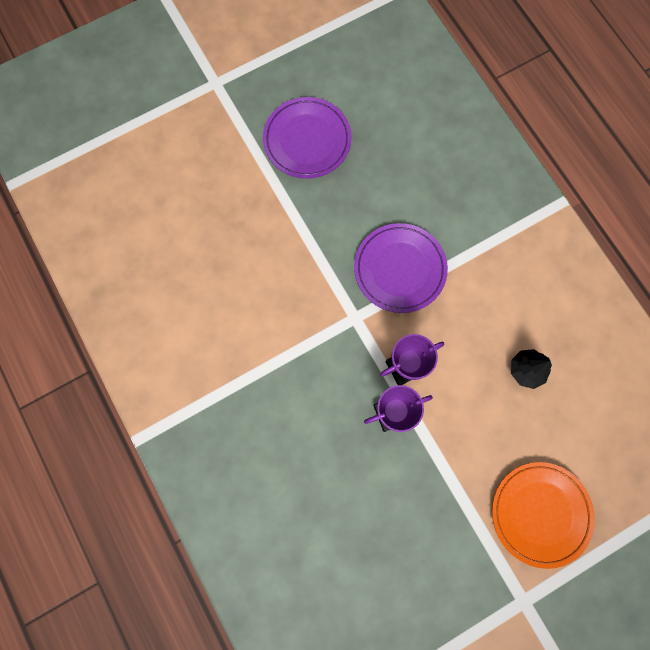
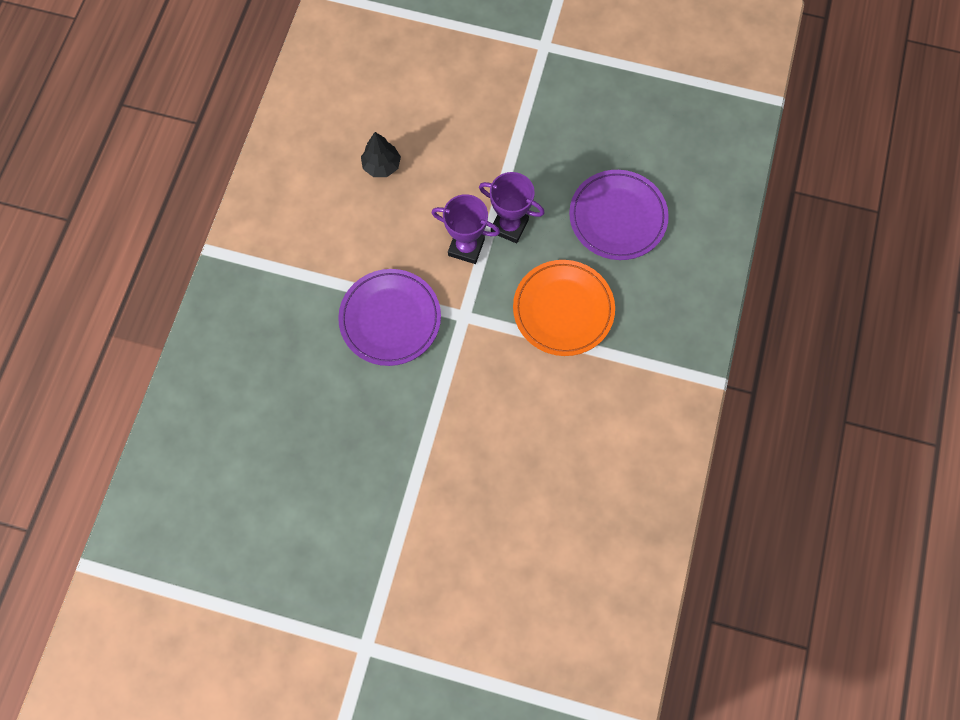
camera: 135 degrees left, 5 degrees down
(307, 140) = (345, 502): purple plate -> purple plate (617, 217)
(540, 513) = (477, 79): orange plate -> orange plate (563, 309)

